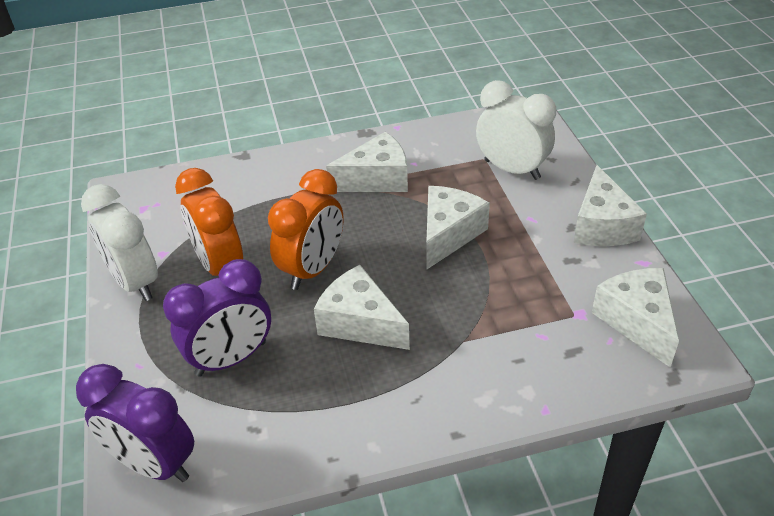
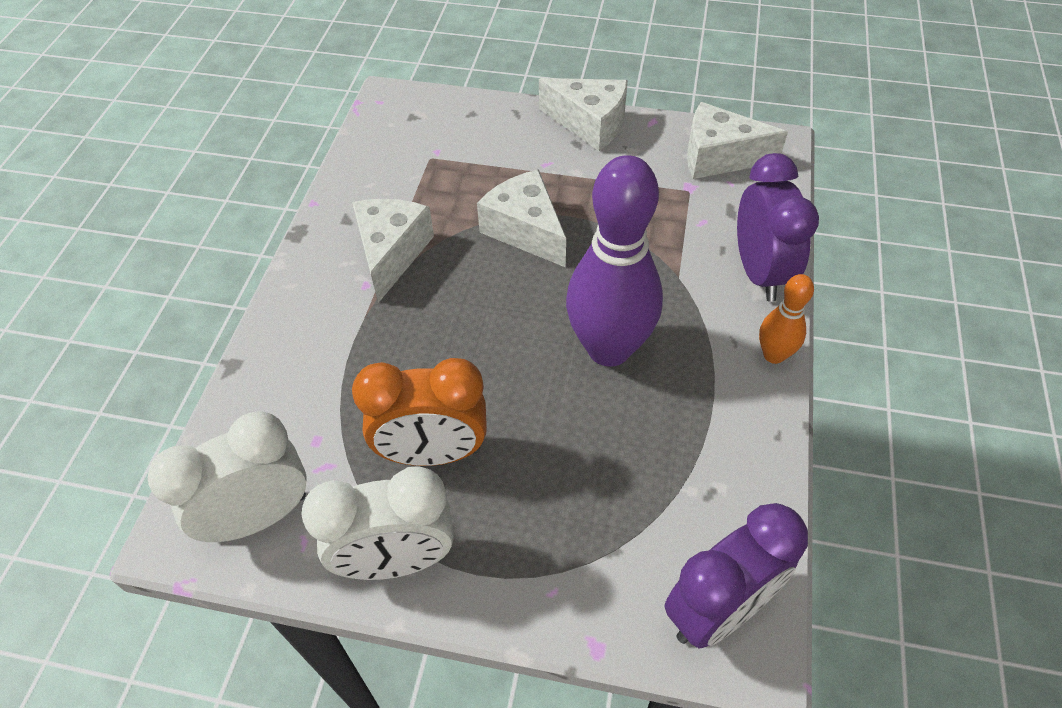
camera: 65 degrees left, 10 degrees up
(231, 358) = (596, 486): purple clock -> purple clock (759, 273)
(313, 269) = (500, 362): orange clock -> none
(360, 323) = (609, 348): white cheese -> purple bowling pin
(417, 431) = (773, 355): none -> orange bowling pin
(512, 169) = (464, 146): white clock -> white clock (259, 517)

